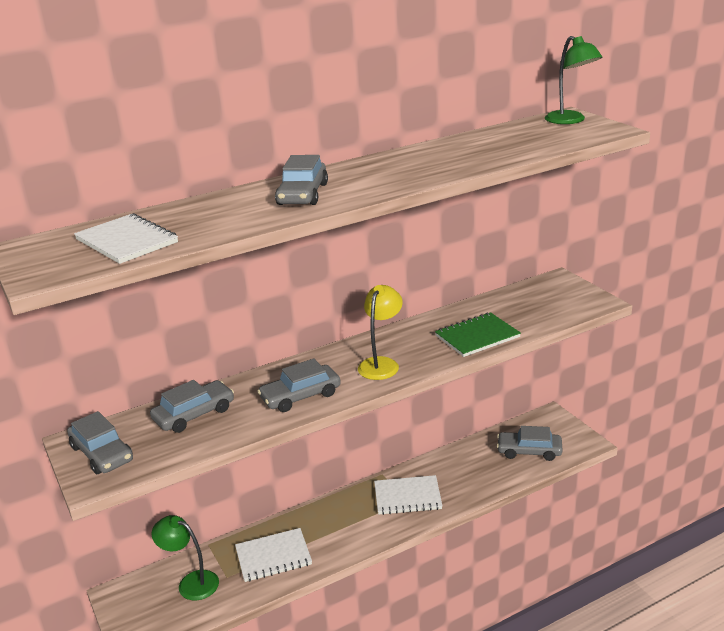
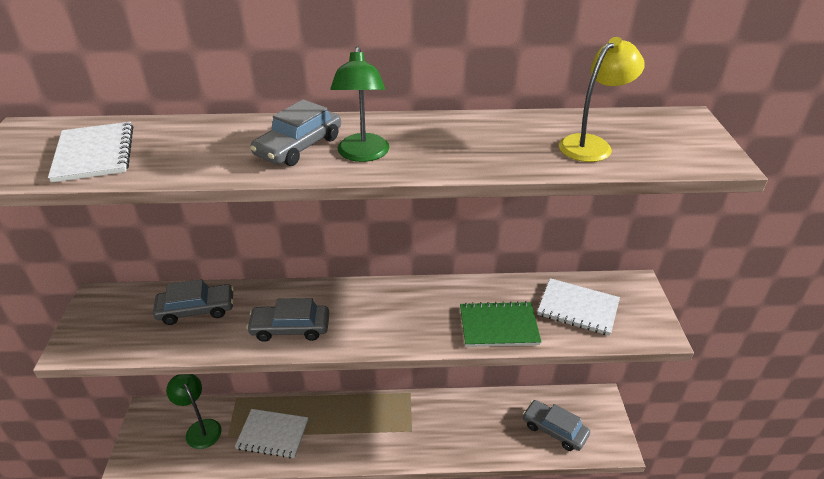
camera: 25 degrees right, 10 degrees up
(102, 453) = (101, 320): grey car -> none
(381, 364) = (386, 321): yellow lamp -> yellow lamp (592, 144)
(407, 497) = (415, 427): white notebook -> white notebook (578, 308)
(570, 120) = (682, 129): green lamp -> green lamp (362, 155)

